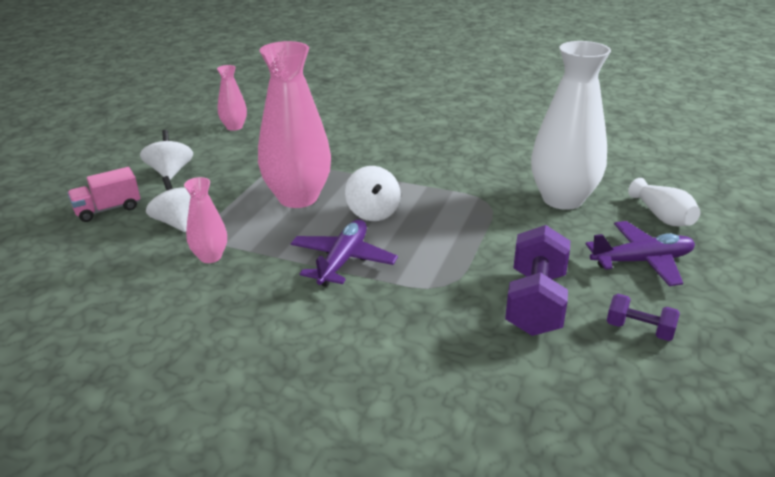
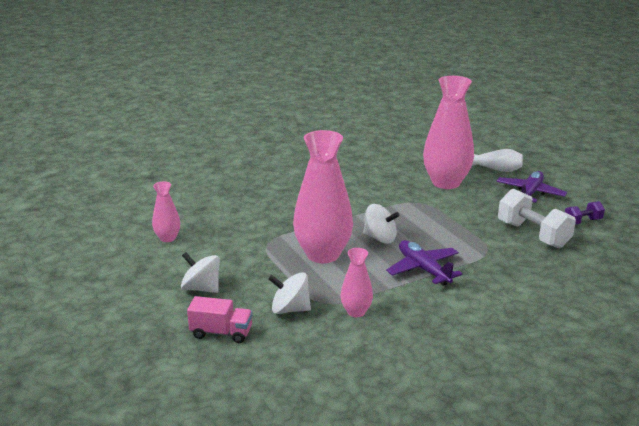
camera: 50 degrees left, 5 degrees down
(108, 209) = (221, 333): pink truck -> pink truck turned 90 degrees counterclockwise
(535, 303) = (533, 234): purple dumbbell -> white dumbbell
(562, 199) = (446, 183): white vase -> pink vase

